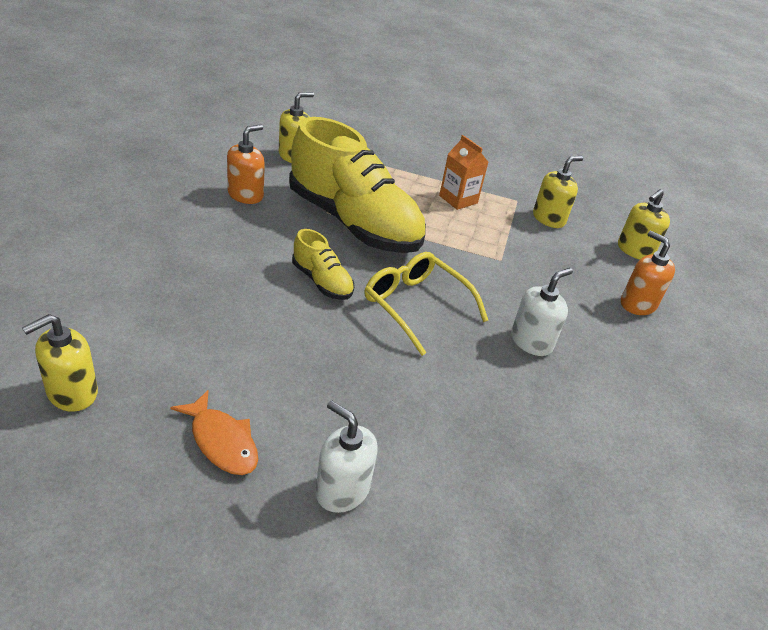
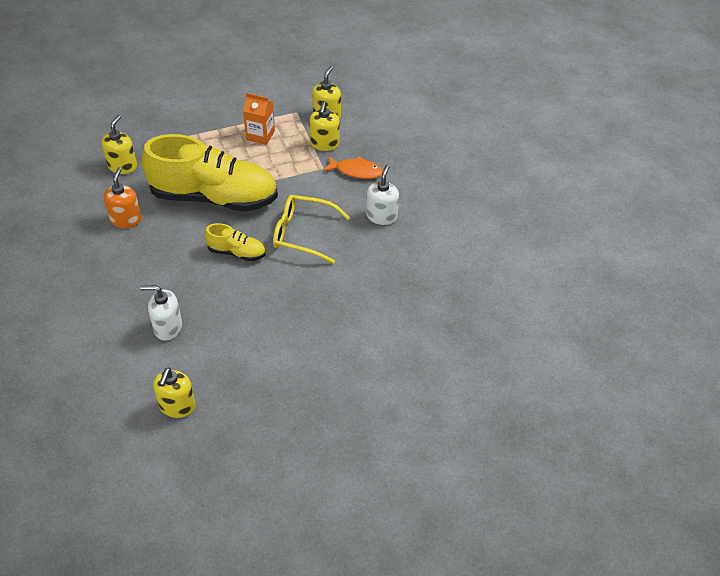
camera: 30 degrees left, 10 degrees up
(222, 441) = (279, 377): orange fish -> orange fish (356, 171)
(342, 490) = (357, 360): white soap dispenser -> white soap dispenser (167, 327)
(634, 250) = (393, 110): yellow soap dispenser -> yellow soap dispenser (324, 144)
(637, 304) = (420, 152): orange soap dispenser -> none

